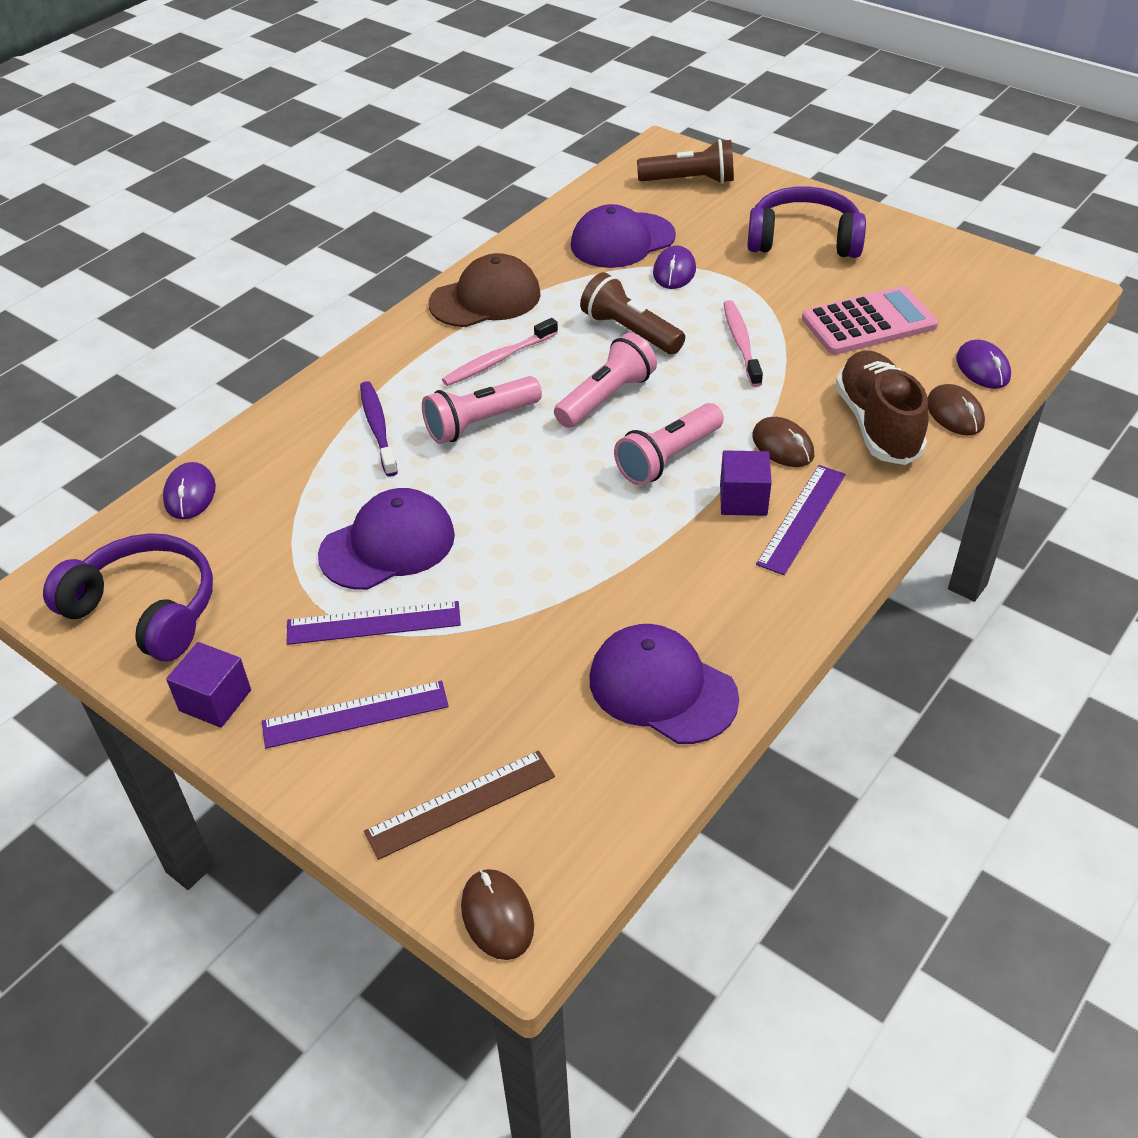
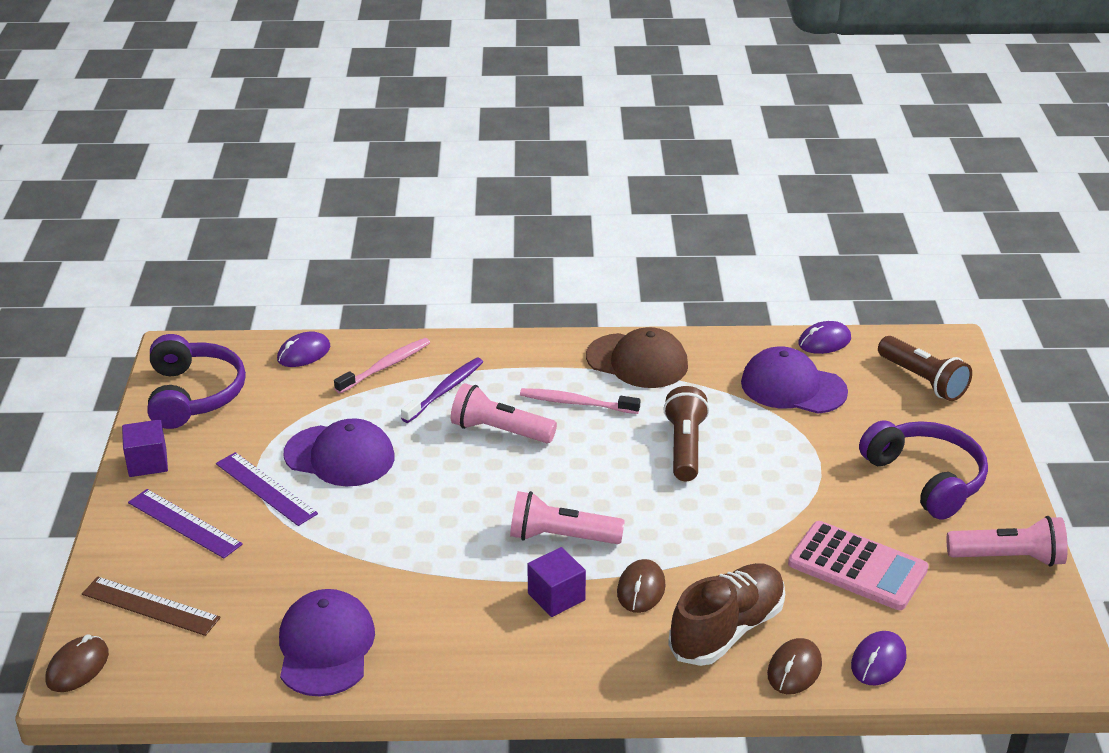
camera: 50 degrees right, 10 degrees down
(606, 398) = (594, 474): pink flashlight -> pink flashlight (1008, 557)
(674, 271) = (788, 432): purple mouse -> purple mouse (824, 341)
(741, 343) = (741, 509): pink toothbrush -> pink toothbrush (385, 366)
(801, 518) = (568, 637): purple ruler -> none

